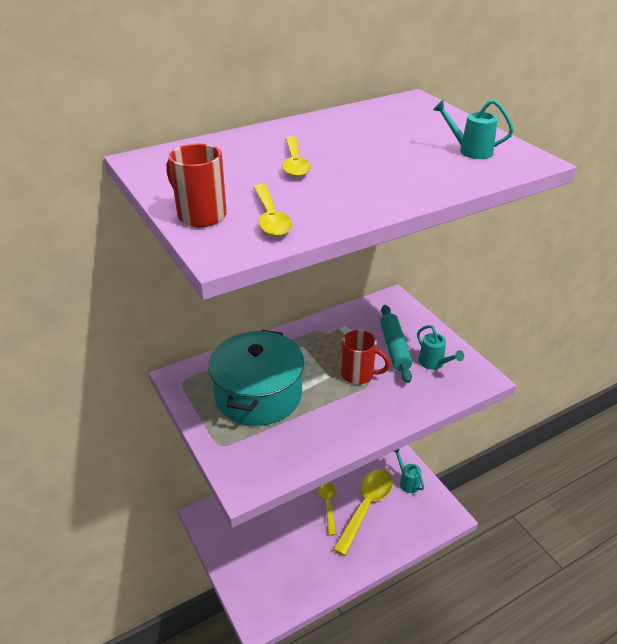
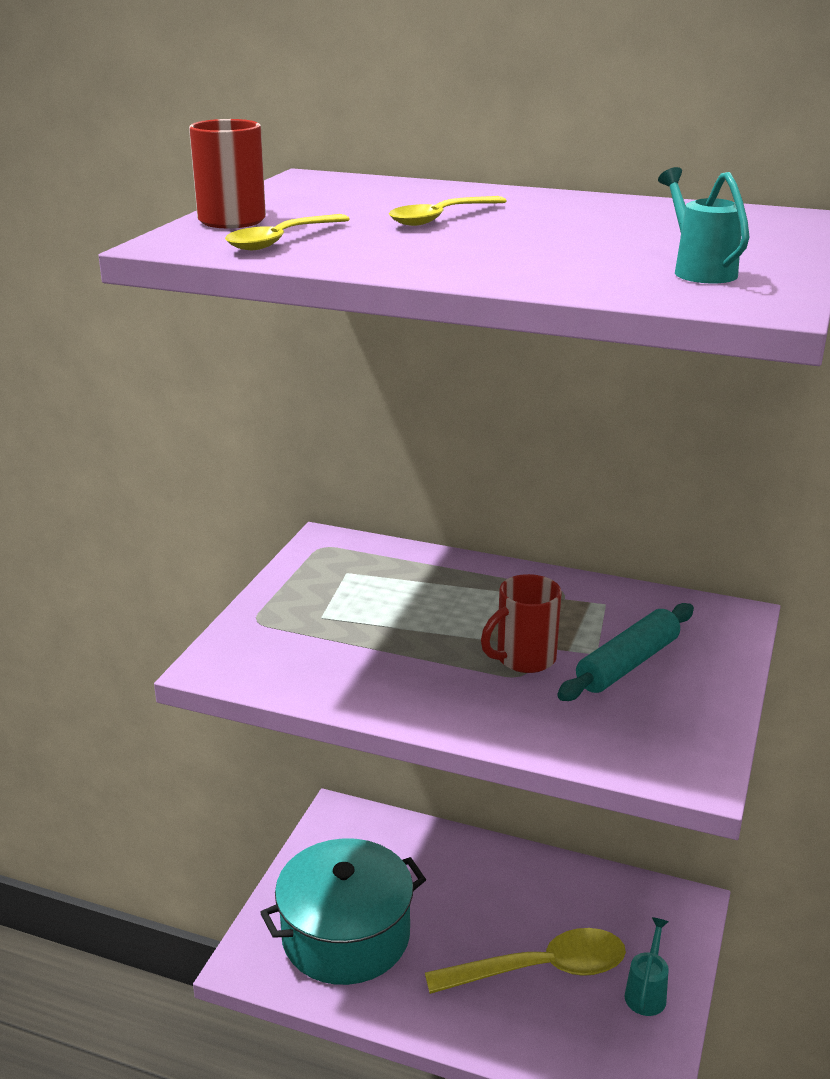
camera: 50 degrees right, 10 degrees down
(258, 394) = (373, 604): turquoise pot -> turquoise pot (346, 935)
(328, 505) = (493, 924): yellow spoon -> none
(359, 374) = (524, 659): red mug -> red mug turned 75 degrees clockwise
(434, 363) = (653, 713): turquoise watering can -> none

